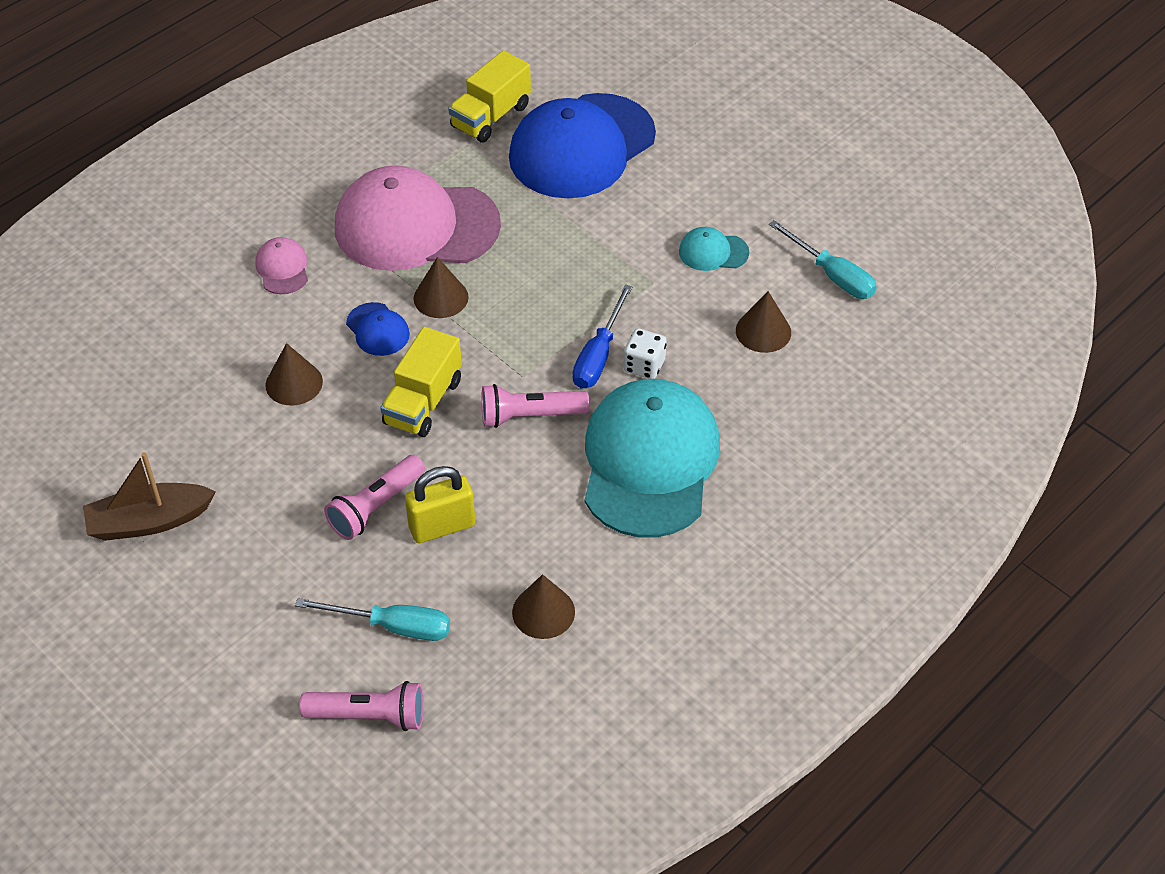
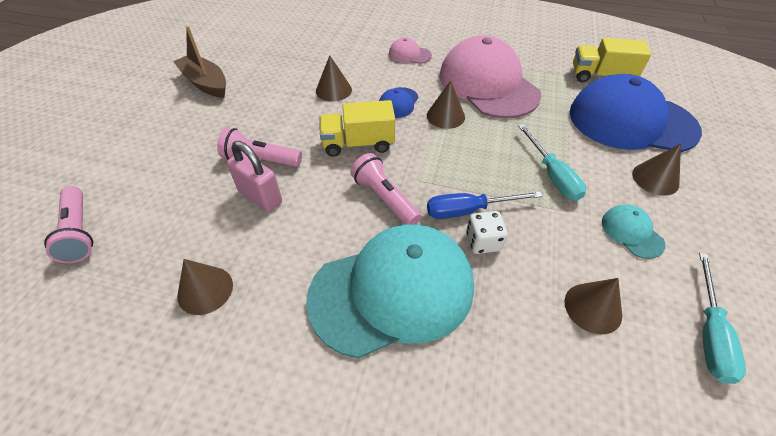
camera: 60 degrees right, 0 degrees up
(282, 268) = (409, 54): pink cap -> pink cap turned 120 degrees counterclockwise
(392, 626) = (162, 210): turquoise screwdriver -> turquoise screwdriver (552, 175)
(442, 526) = (260, 197): yellow padlock -> pink padlock
(668, 188) = (655, 178): none -> brown cone

